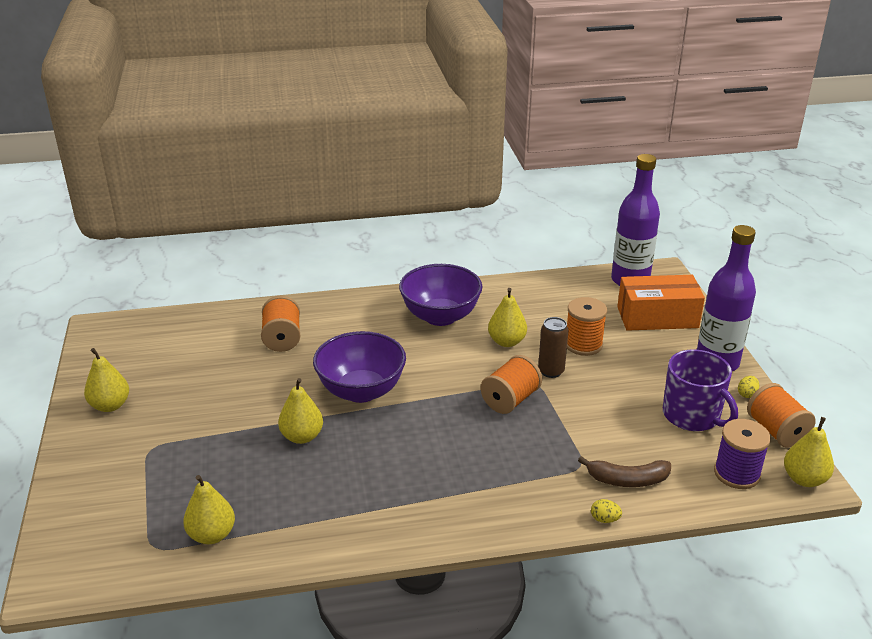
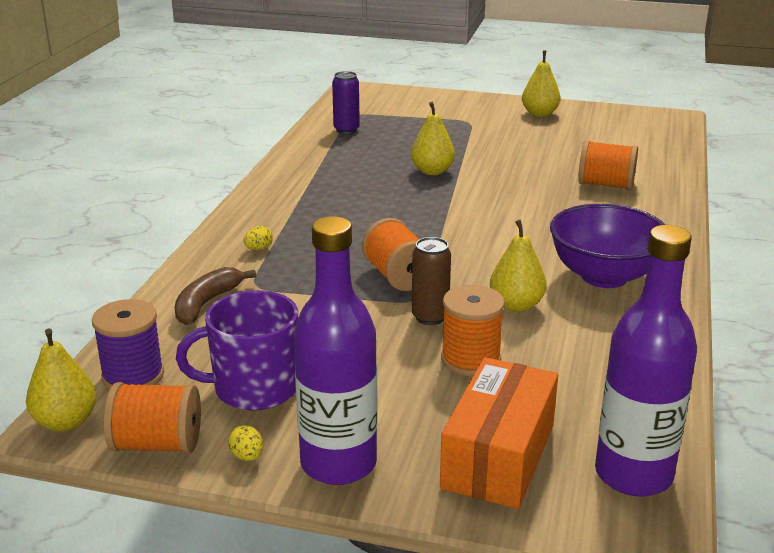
camera: 115 degrees right, 5 degrees down
(212, 535) = (346, 130): yellow pear -> purple can
(361, 391) = (481, 205): purple bowl -> none
(604, 519) = (175, 274): yellow egg -> yellow egg (258, 249)

